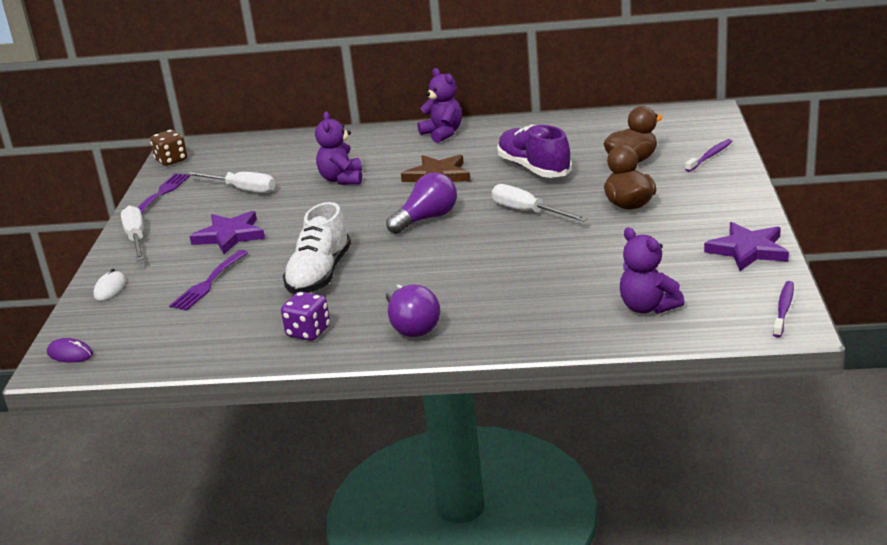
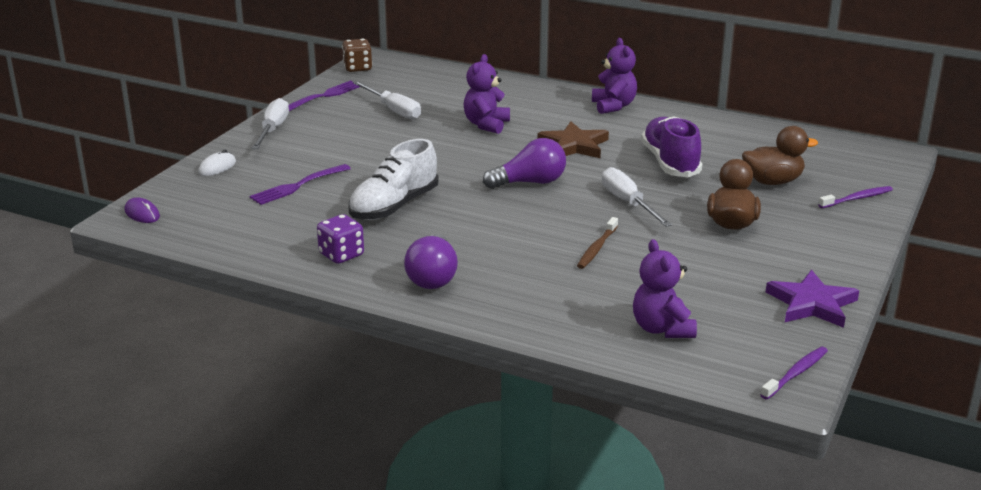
camera: 20 degrees right, 0 degrees up
(229, 236) = (349, 149): purple star -> none
(535, 257) = (597, 248): none -> brown toothbrush

